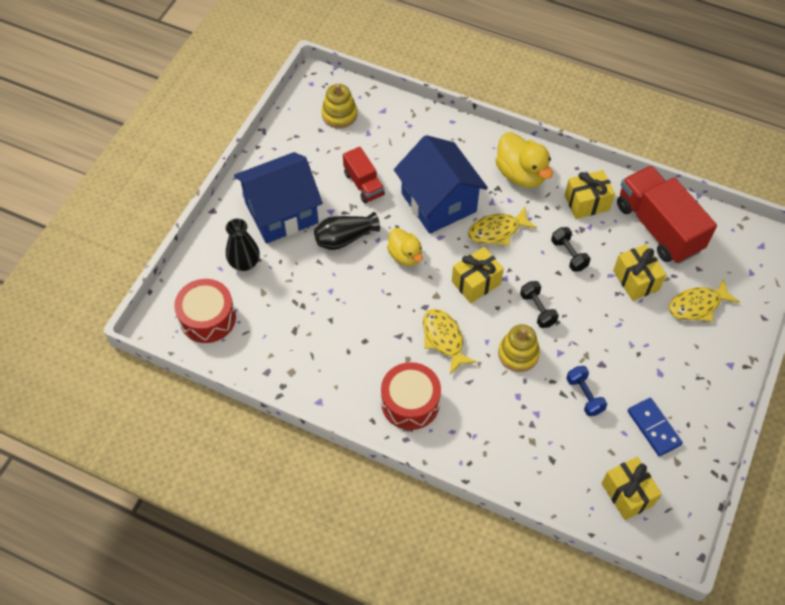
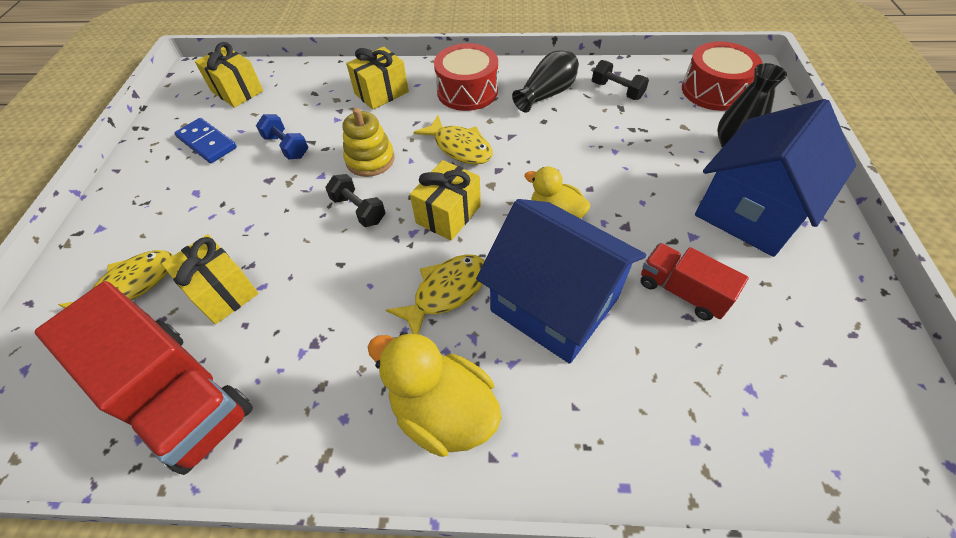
camera: 160 degrees right, 5 degrees down
(339, 115) = (831, 409): yellow stacking toy -> none
(345, 238) = (645, 209): black vase -> black vase (546, 94)
(569, 255) = (329, 294): black dumbbell -> black dumbbell (617, 91)
(587, 203) = (311, 397): yellow gift -> yellow gift (381, 93)

